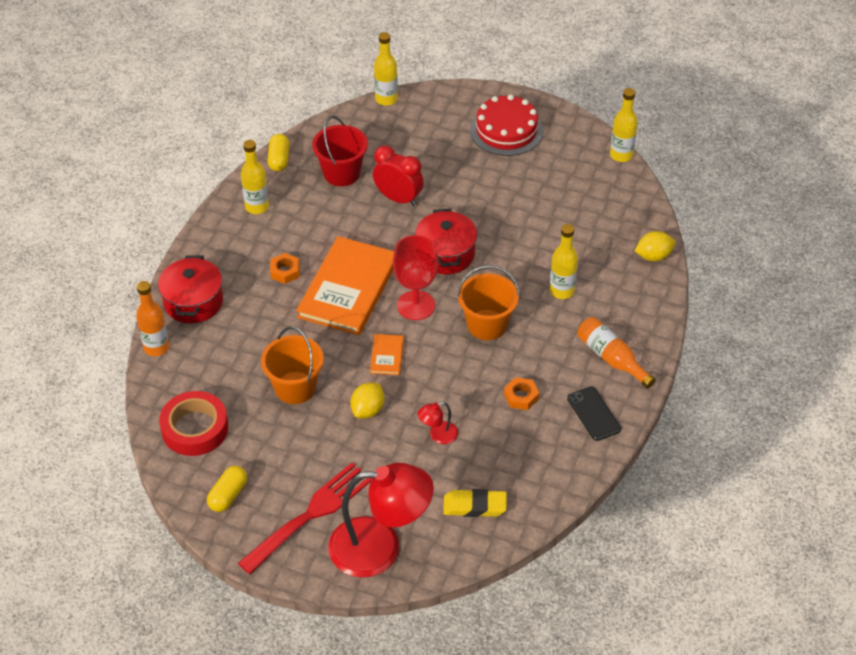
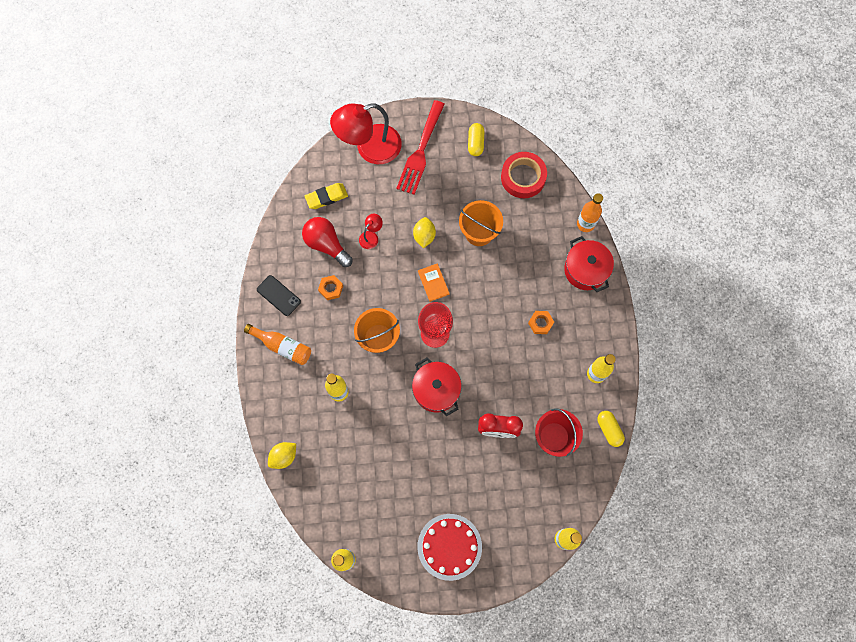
camera: 155 degrees right, 25 degrees up
(348, 288) = (489, 327): orange book -> none
(503, 448) = (326, 244): none -> red light bulb

